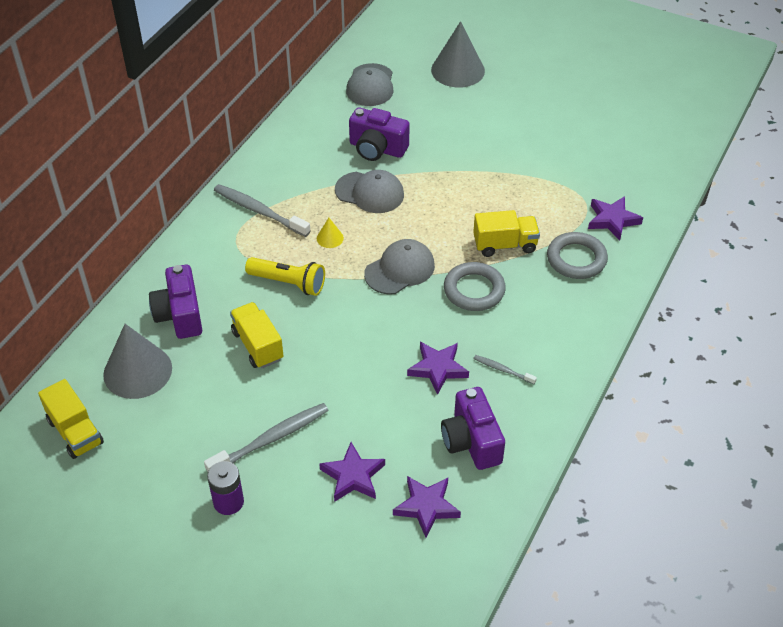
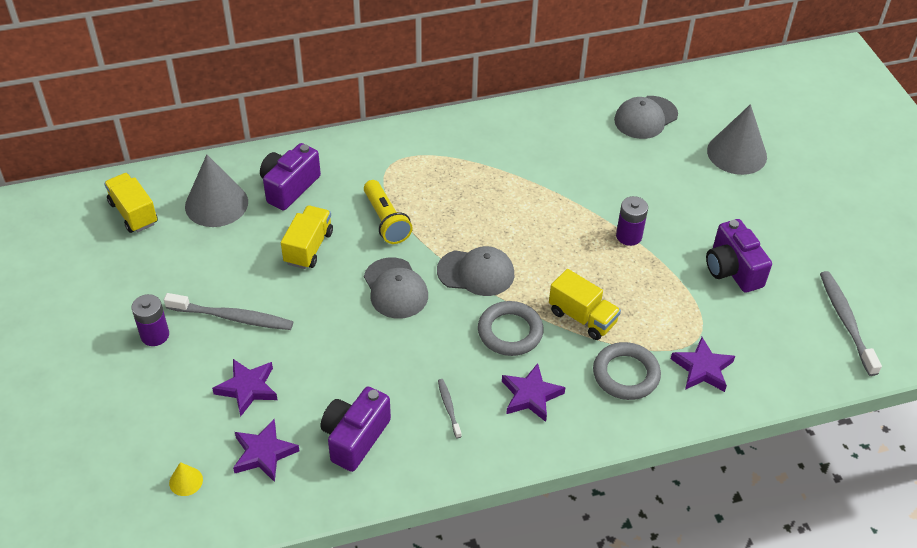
camera: 45 degrees right, 0 degrees up
(75, 432) = (133, 213): yellow truck -> yellow truck turned 135 degrees clockwise
(259, 211) = (435, 154): grey toothbrush -> grey toothbrush (846, 321)
(330, 238) = (457, 210): yellow cone -> yellow cone (186, 481)
(369, 192) = (532, 199): grey cap -> grey cap (395, 288)
(377, 149) = (583, 170): purple camera -> purple camera (732, 269)
(438, 368) = (404, 366): purple star -> purple star (531, 395)
(463, 171) = (629, 236): none -> purple battery

